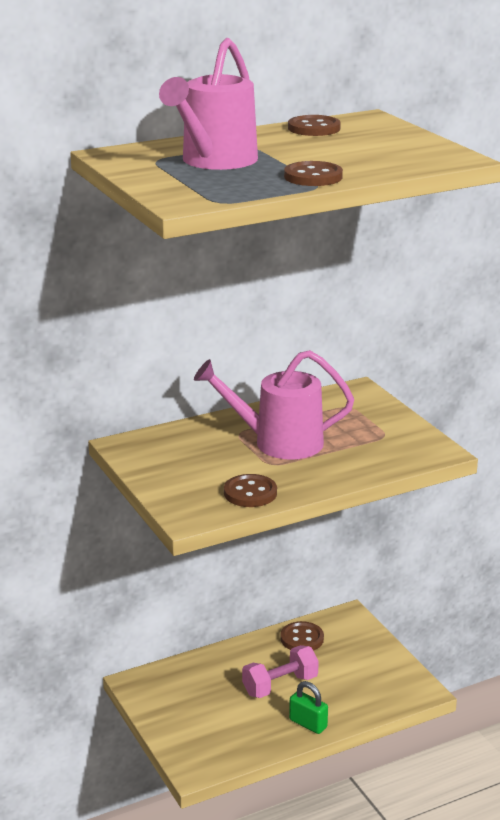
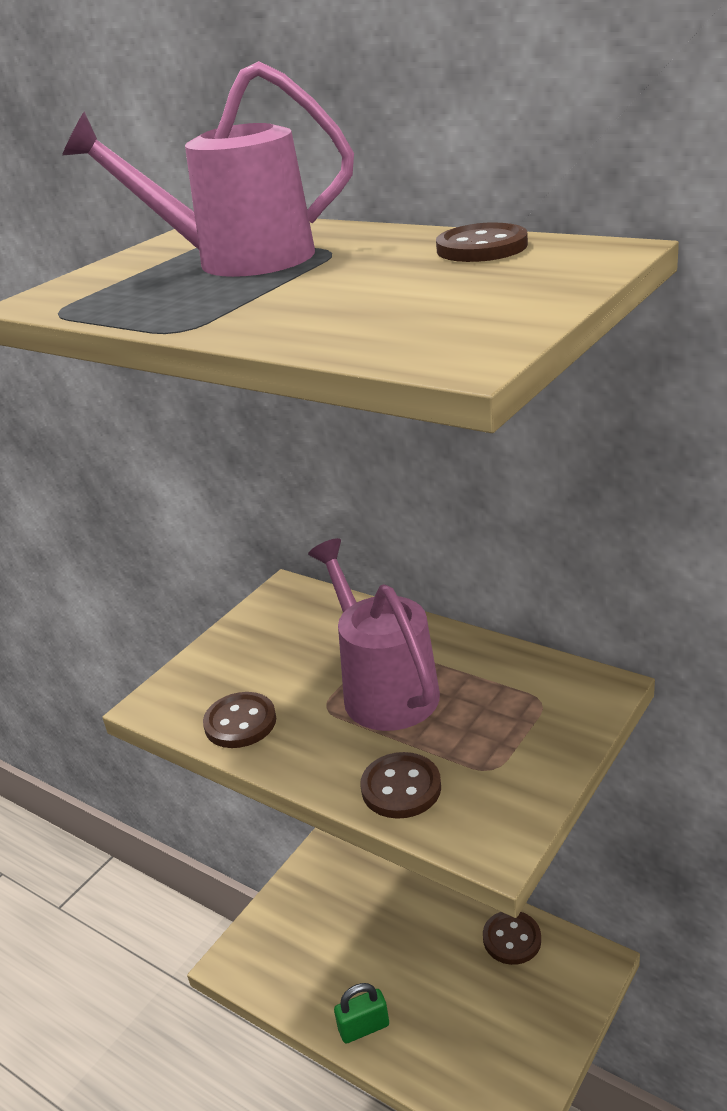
camera: 65 degrees right, 5 degrees up
(280, 685) = (412, 964): pink dumbbell -> none
(308, 724) = (364, 1027): green padlock -> green padlock turned 60 degrees clockwise
(313, 177) = (224, 315): brown button -> brown button (401, 788)

